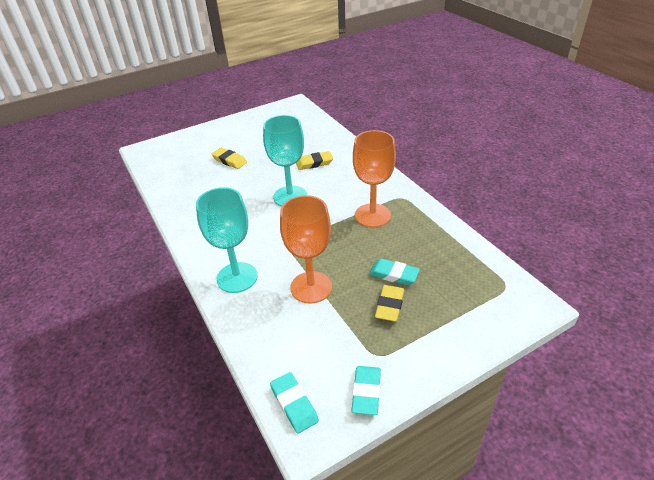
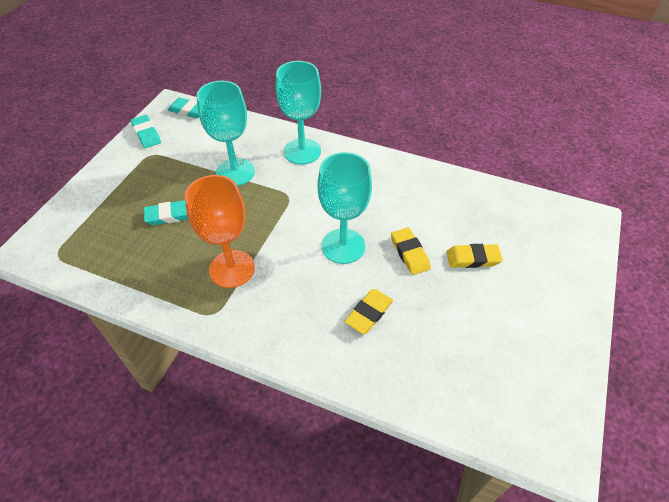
camera: 140 degrees right, 10 degrees up
(311, 287) = (235, 172): orange goblet -> turquoise goblet
(389, 305) = (159, 189): yellow eraser -> yellow eraser (409, 253)

